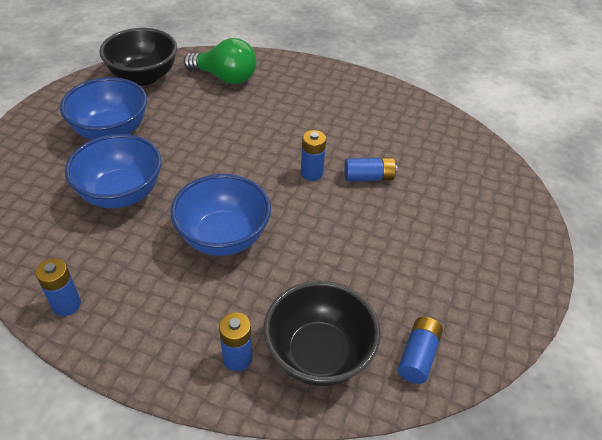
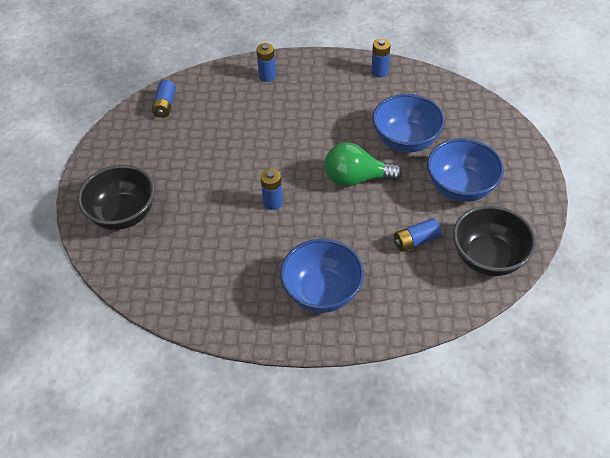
camera: 165 degrees right, 5 degrees up
(223, 237) = (313, 134): blue bowl -> blue bowl (322, 292)
(225, 77) = (409, 286): green light bulb -> green light bulb (356, 178)
(319, 354) = (223, 90): black bowl -> black bowl (123, 214)
(368, 177) = (224, 214): blue battery -> blue battery (416, 241)

